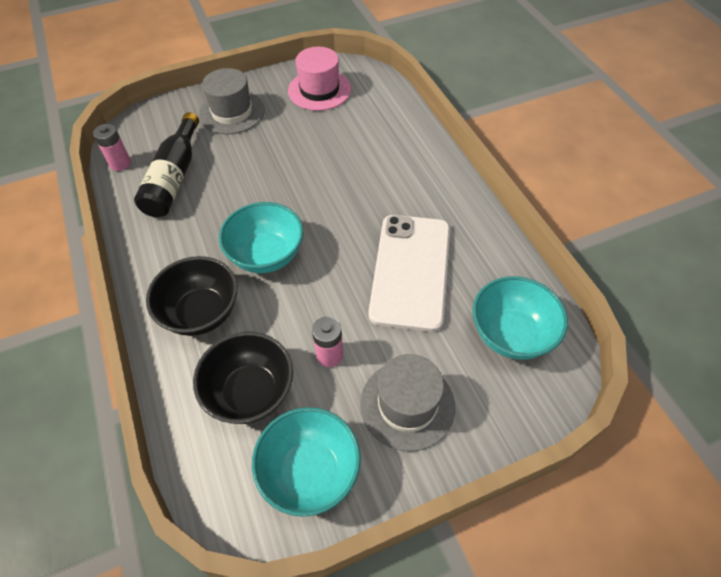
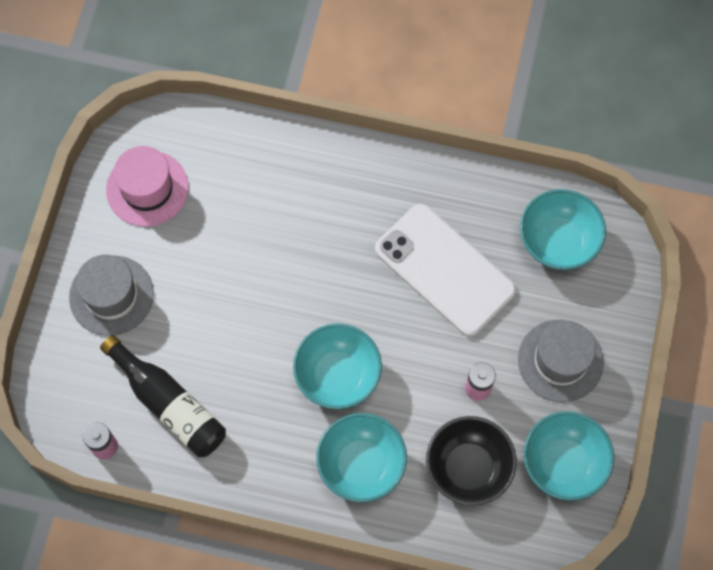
camera: 55 degrees left, 15 degrees up
(201, 313) = (361, 465): black bowl -> turquoise bowl

